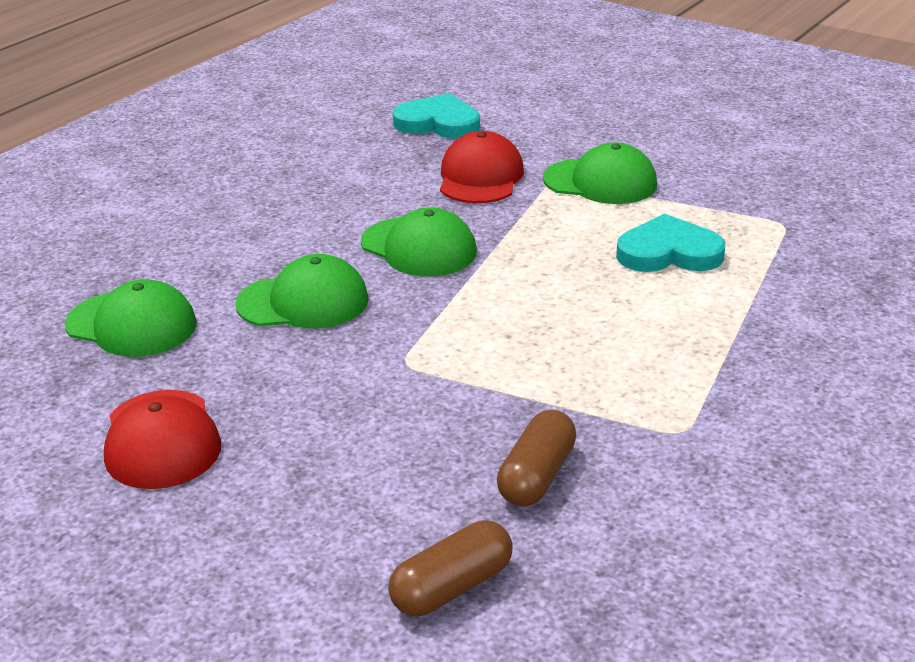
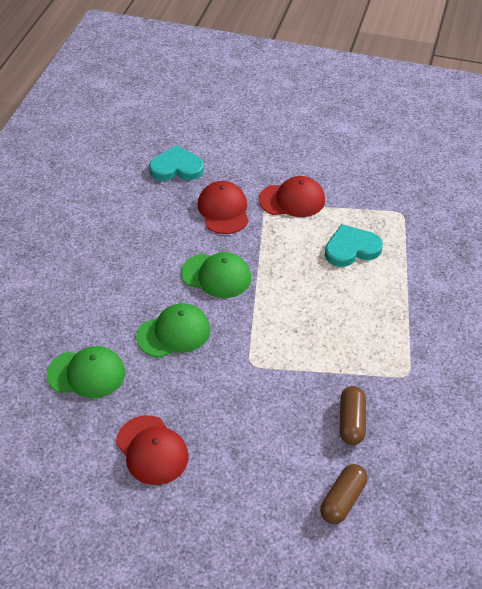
camera: 20 degrees left, 15 degrees up
(600, 182) = (292, 200): green cap -> red cap

